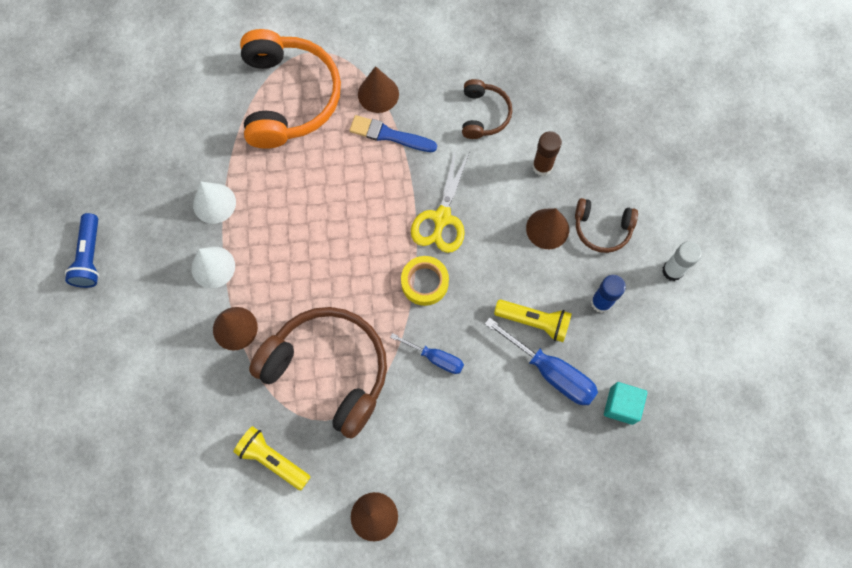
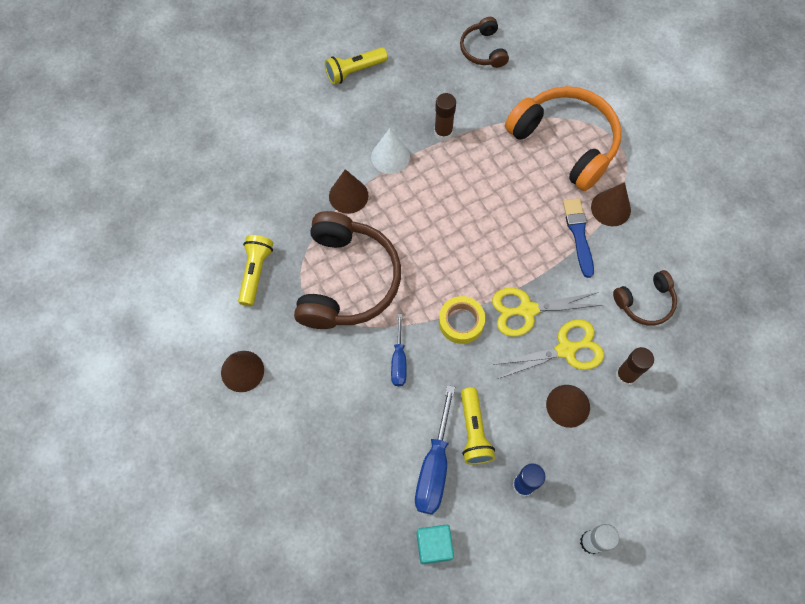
camera: 65 degrees right, 5 degrees down
(90, 257) = (354, 71): blue flashlight -> yellow flashlight
(214, 203) = (443, 132): white cone -> brown glue stick
(288, 97) = (565, 142): orange headphones -> orange headphones turned 105 degrees counterclockwise
(495, 204) = (565, 350): none -> yellow scissors
(602, 228) = (596, 456): brown headphones -> brown headphones (483, 50)

